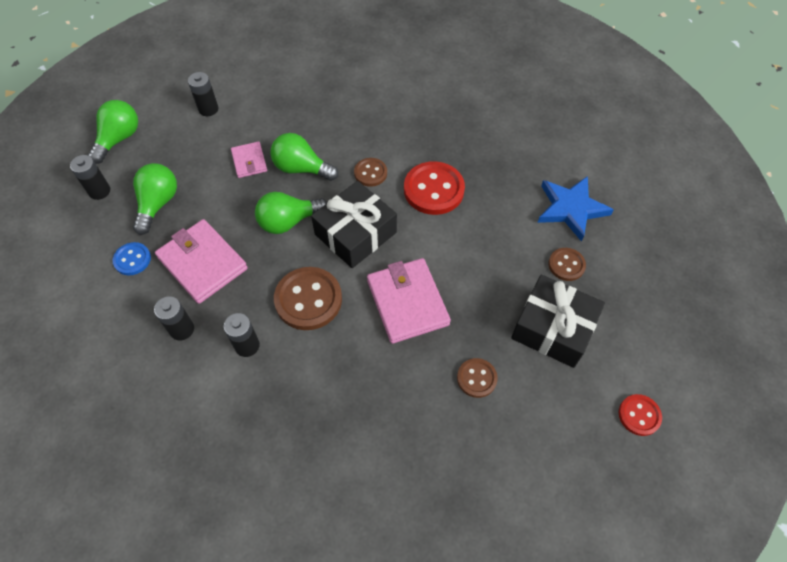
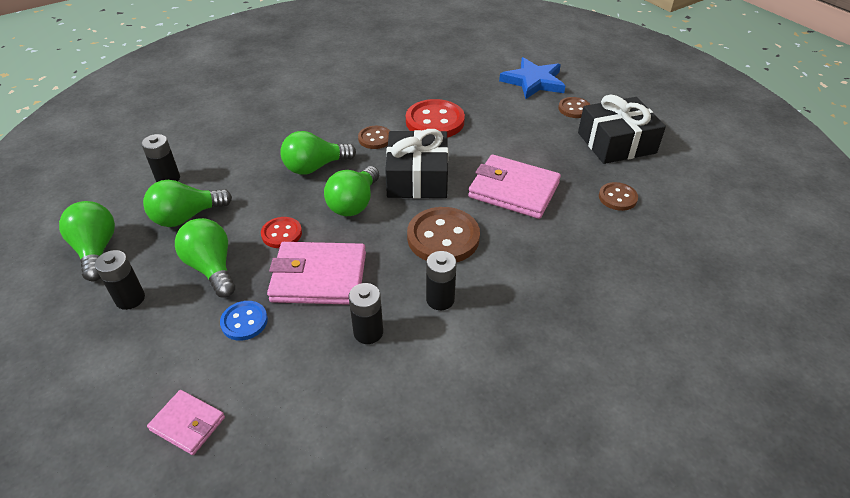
camera: 45 degrees left, 15 degrees down
(186, 151) = (186, 217): none -> green light bulb
(249, 161) = (261, 189): pink wallet -> pink wallet (188, 424)
(639, 415) = (720, 150): red button -> red button (281, 234)

